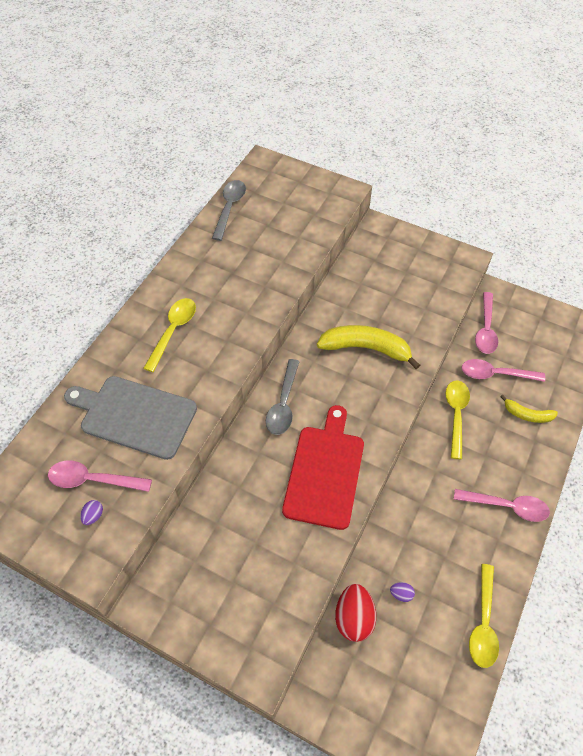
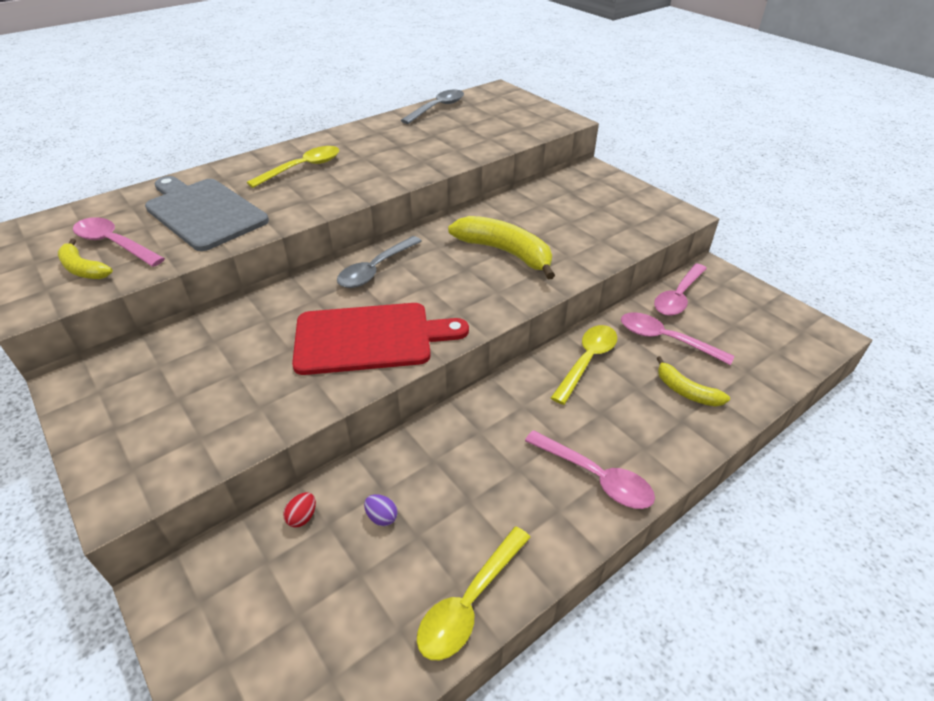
camera: 25 degrees right, 15 degrees down
(93, 516) = (83, 269): purple egg -> yellow banana
(325, 472) = (369, 338): red cutting board -> red cutting board turned 45 degrees clockwise
(354, 617) = (302, 517): red egg -> red egg, size x0.47

